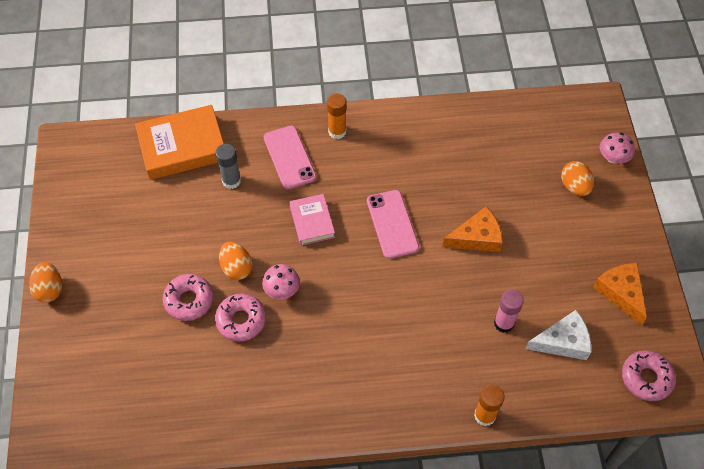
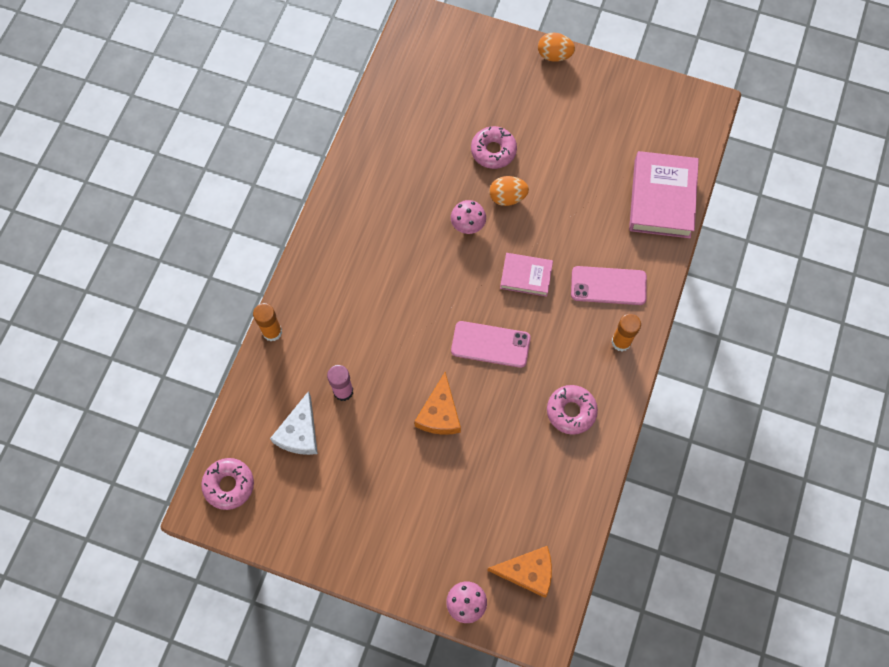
camera: 115 degrees right, 10 degrees up
(182, 146) = (662, 198): orange book -> pink book
(231, 181) = (603, 226): grey glue stick -> none
(241, 320) = (455, 183): pink donut -> pink donut (571, 411)
(574, 186) = (451, 541): orange egg -> none
(621, 292) = (317, 514): orange cheese -> orange cheese (527, 572)

